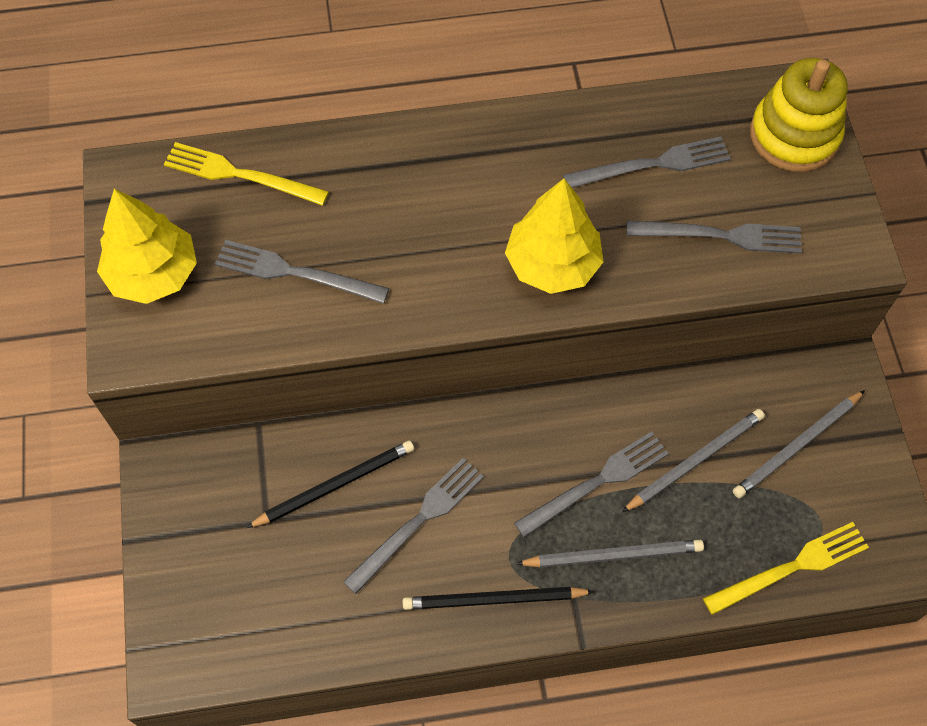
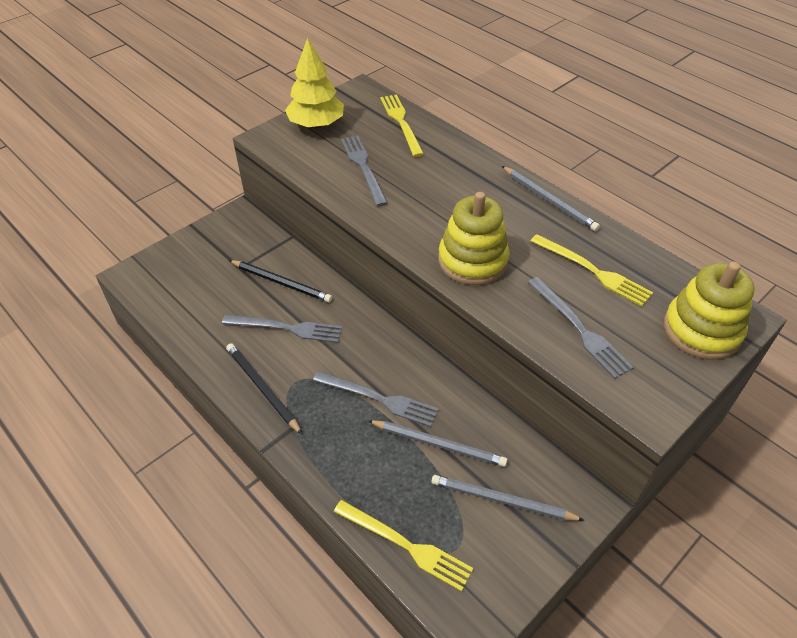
camera: 55 degrees right, 15 degrees down
(552, 264) = (472, 260): yellow tree -> yellow stacking toy
(613, 555) = (336, 434): grey pencil -> grey pencil (549, 200)
(653, 164) = (593, 271): grey fork -> yellow fork

